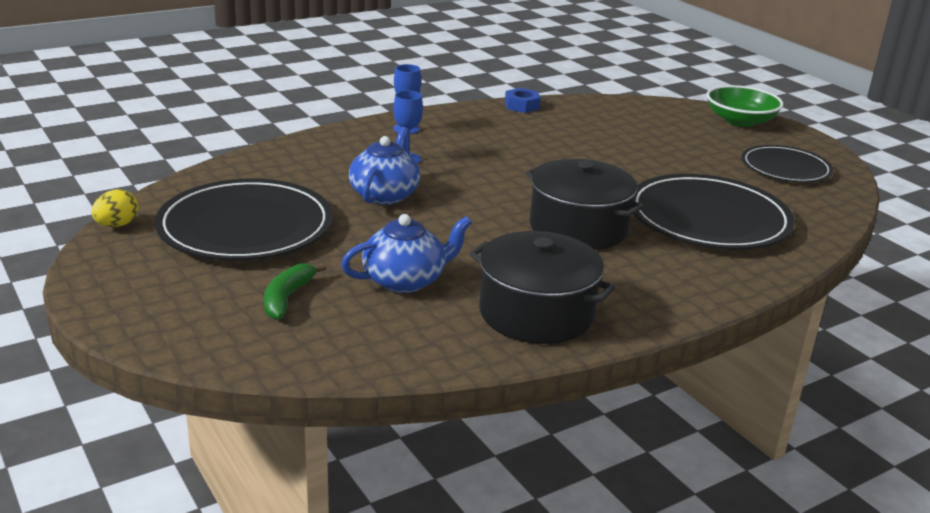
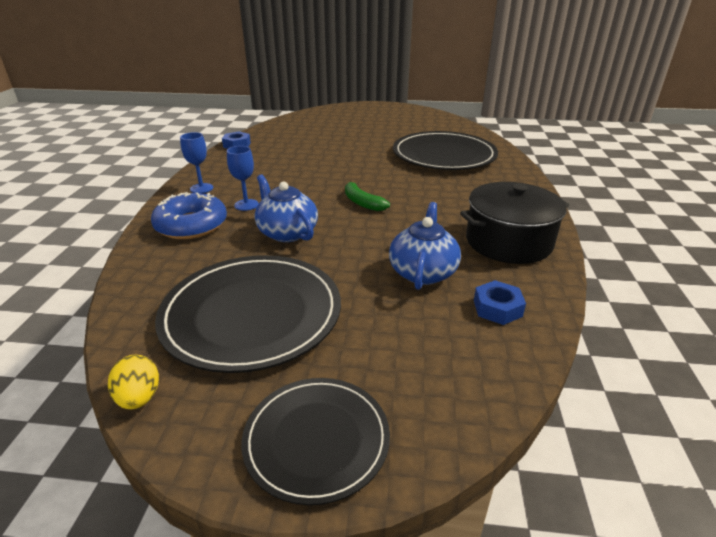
camera: 50 degrees left, 5 degrees up
(287, 298) = (399, 337): green banana -> green banana (362, 202)
(338, 152) = (191, 225): none -> blue donut
(391, 335) = (497, 308): none -> blue nut
(578, 228) = (415, 189): black pot -> none
(740, 121) = (348, 109): green bowl -> none
(785, 168) = (412, 120): black plate -> black plate (316, 439)

